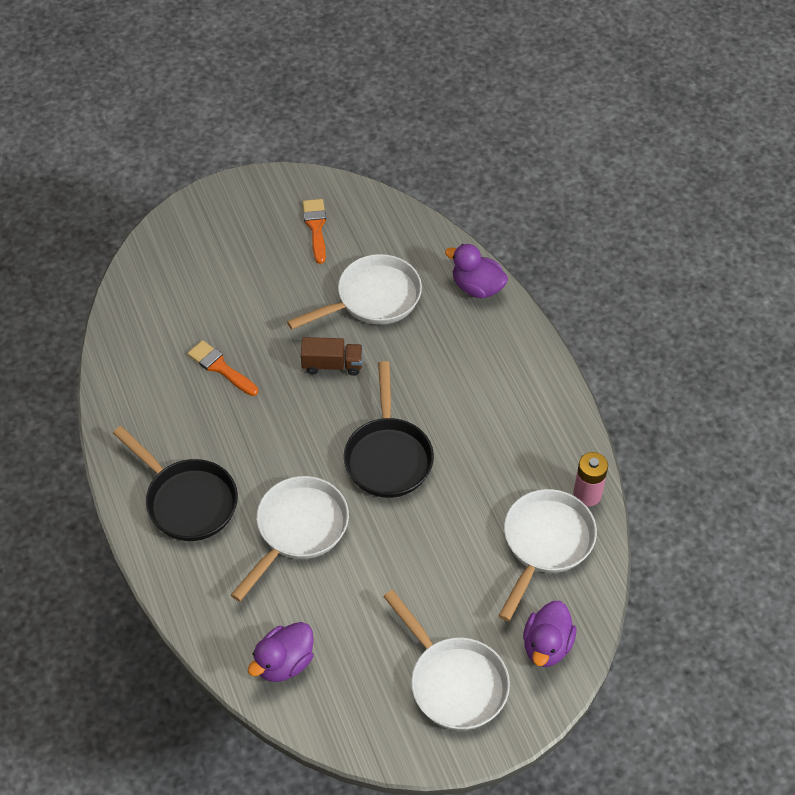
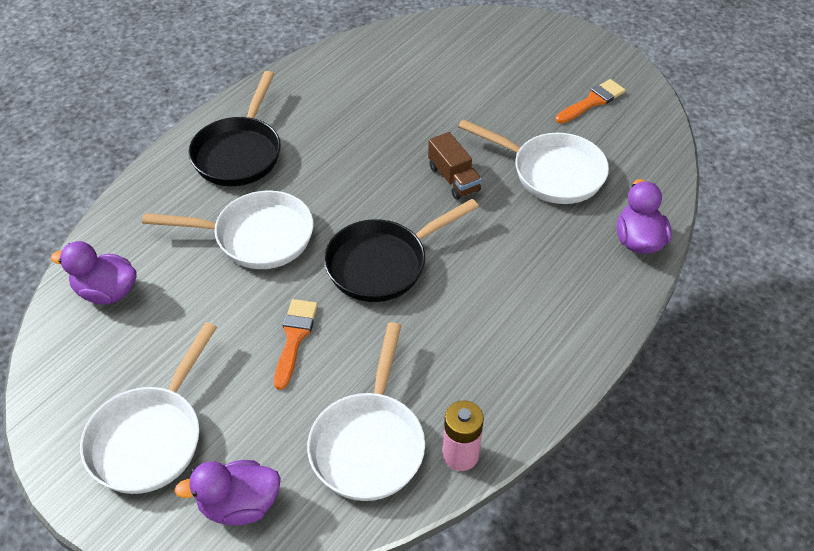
camera: 60 degrees right, 5 degrees down
(220, 367) = (390, 111): orange brush -> orange brush (294, 338)
(545, 544) = (369, 443): white pan -> white pan turned 105 degrees clockwise

